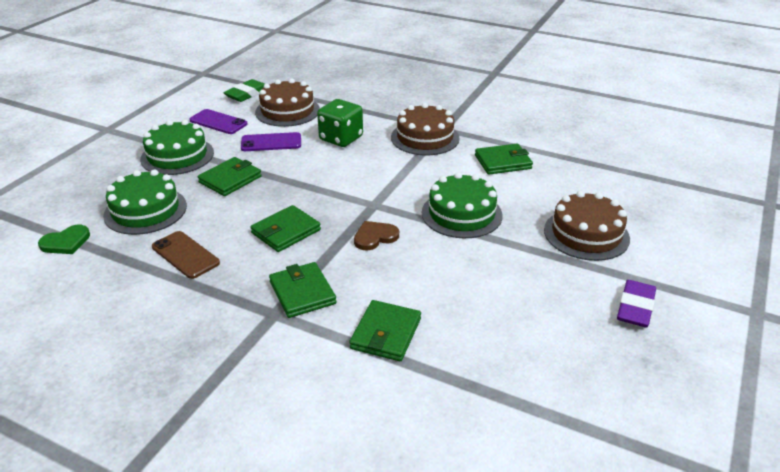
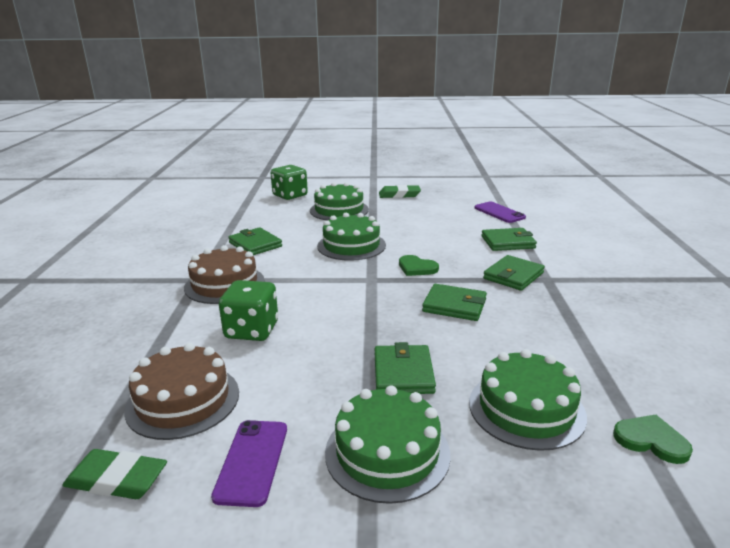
camera: 115 degrees left, 10 degrees down
(185, 255) = (550, 343): brown phone -> none
(230, 179) = (403, 373): green wallet -> green wallet turned 75 degrees clockwise
(271, 143) = (292, 378): purple phone -> purple phone (499, 212)
(375, 237) = (416, 268): brown heart -> green heart
(586, 234) = (339, 210): brown cake -> green cake
(635, 307) = (399, 195): purple eraser -> green eraser
(666, 210) = (290, 195): none -> green dice

